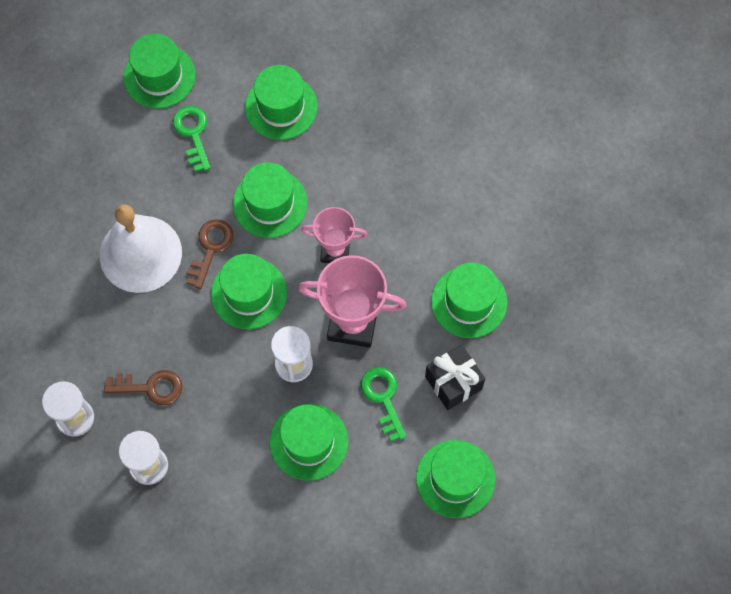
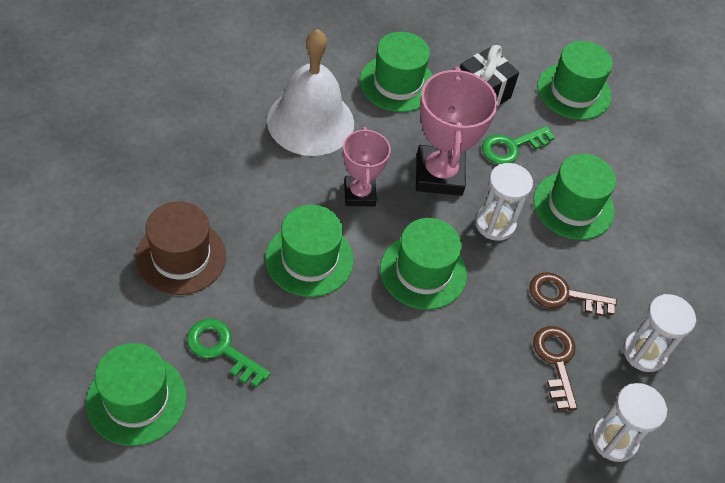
camera: 105 degrees left, 15 degrees down
(140, 253) = (393, 392): white bell -> white bell (310, 121)
(193, 134) = (222, 349): green key -> green key turned 60 degrees clockwise
(210, 248) = (375, 315): brown key -> brown key (564, 295)
(281, 107) = (181, 257): green hat -> brown hat

